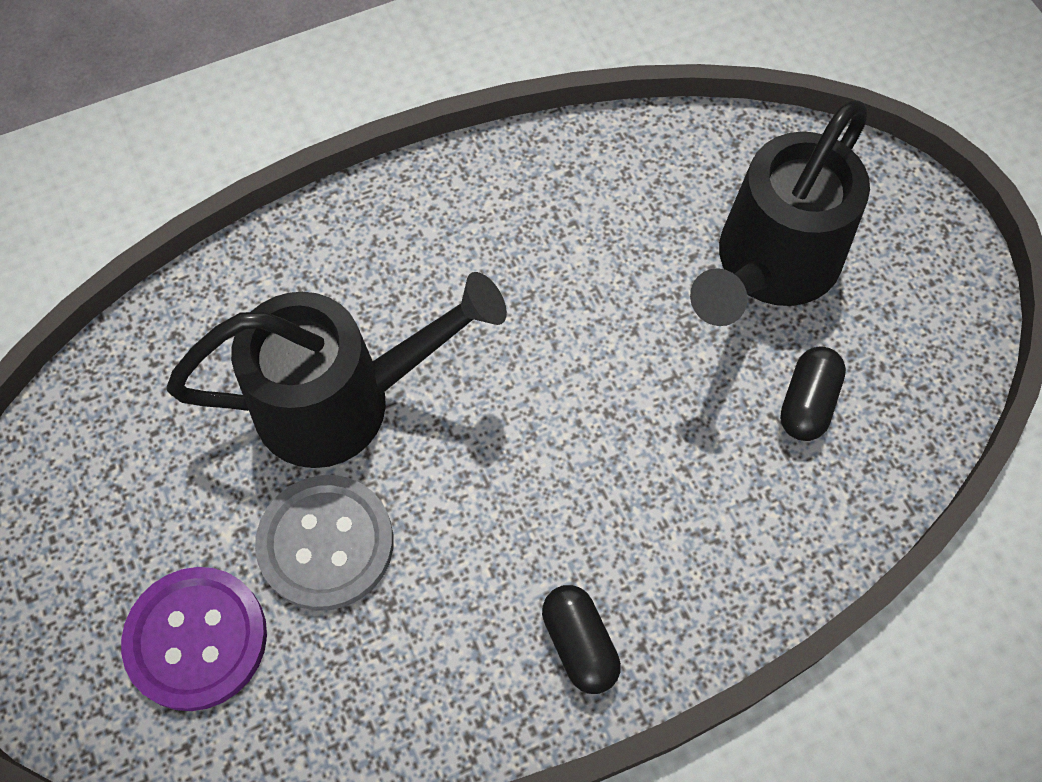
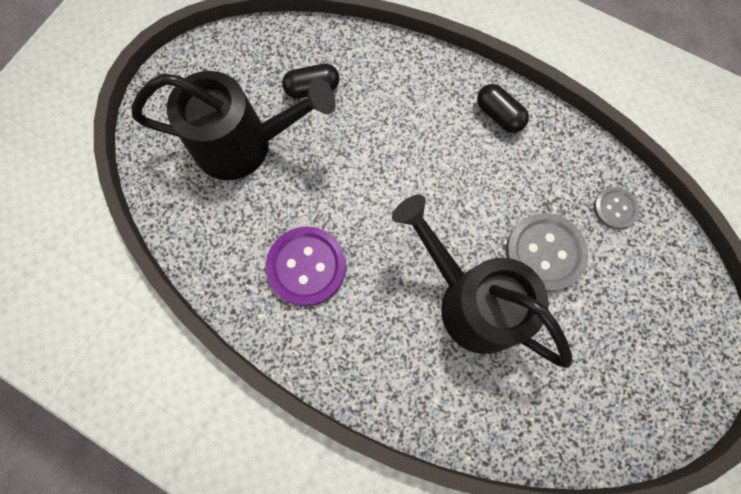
camera: 125 degrees left, 10 degrees up
(196, 639) = (632, 277): purple button -> purple button (306, 266)
(304, 701) = (615, 208): none -> grey button
(579, 644) = (499, 115): black capsule -> black capsule turned 75 degrees counterclockwise

